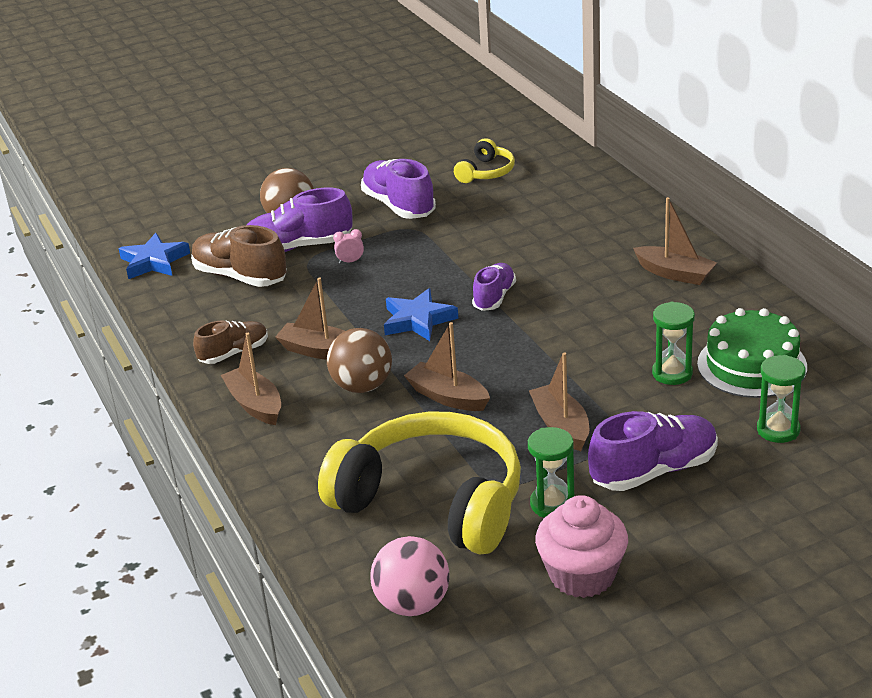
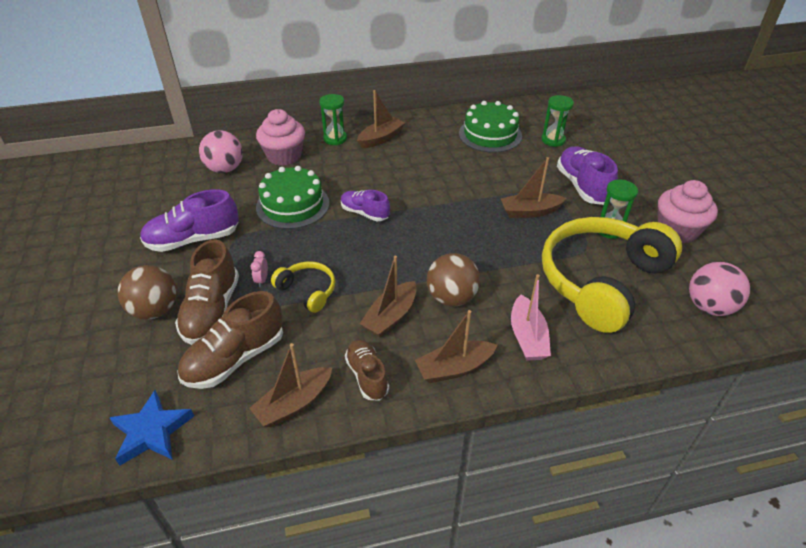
camera: 80 degrees left, 10 degrees up
(298, 247) = (212, 310): purple shoe -> brown shoe
(313, 449) = (527, 337): none -> pink boat
(418, 320) = (374, 255): blue star -> none
(448, 397) = (481, 255): brown boat -> brown boat (294, 404)
(486, 172) = (182, 187): yellow headphones -> yellow headphones (307, 291)
(486, 246) = (292, 205): none -> green cake
(535, 186) = (225, 169): none -> pink ball
(586, 215) = (284, 156): none -> pink cupcake
(672, 373) = (488, 161): green hourglass -> green hourglass (335, 139)

